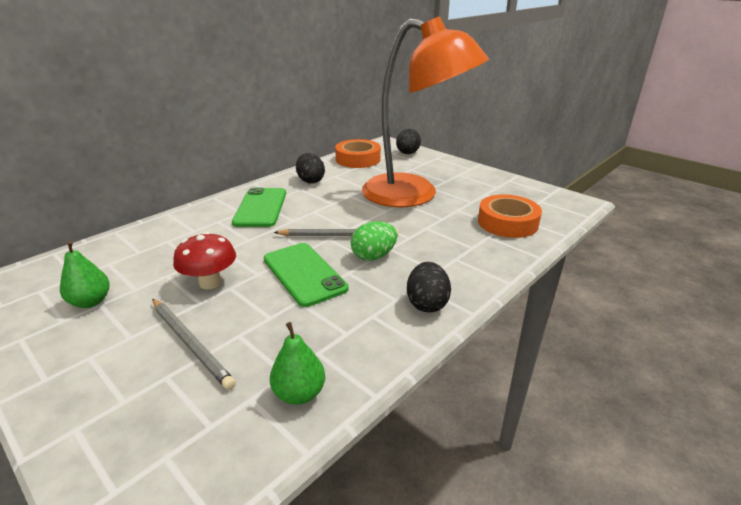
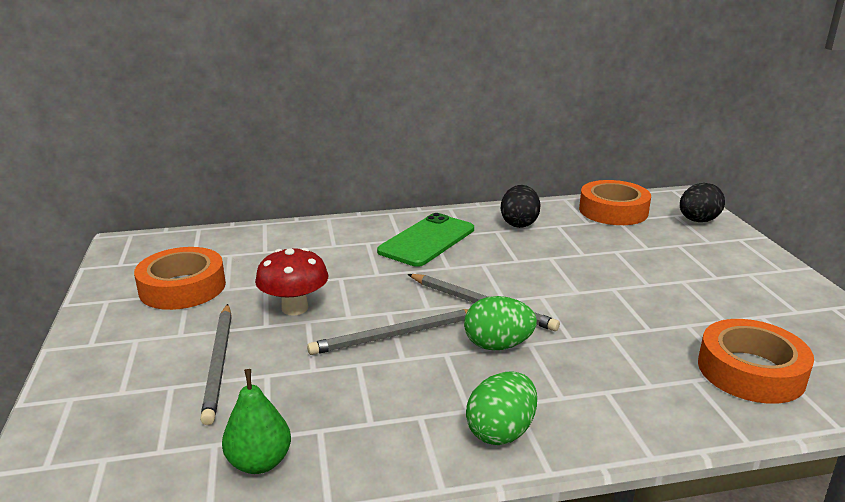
camera: 35 degrees right, 5 degrees down
(91, 302) = (182, 287): green pear -> orange tape
(304, 273) = (395, 335): green phone -> grey pencil
(414, 195) = (643, 283): orange lamp -> none
(427, 303) = (501, 432): black egg -> green egg

